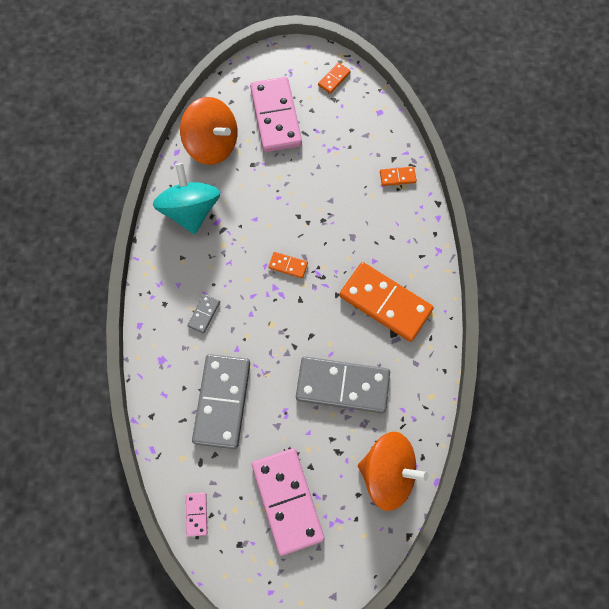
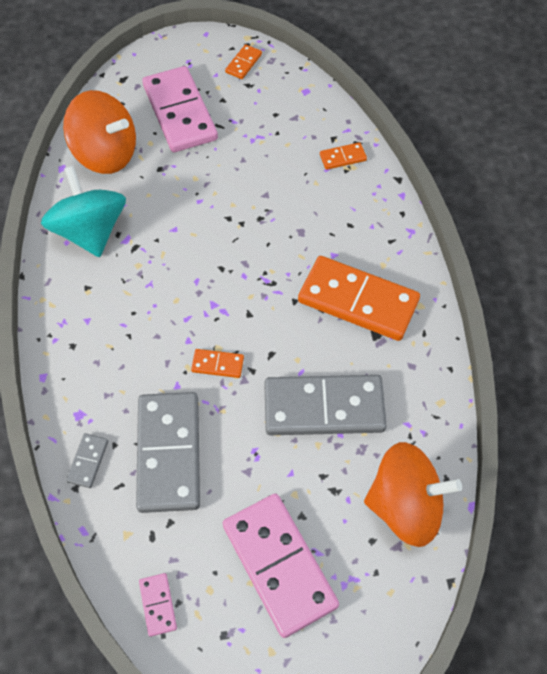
camera: 10 degrees left, 10 degrees down
(204, 314) = (127, 350): grey domino -> grey domino (88, 461)
(288, 265) = (226, 276): orange domino -> orange domino (217, 364)

